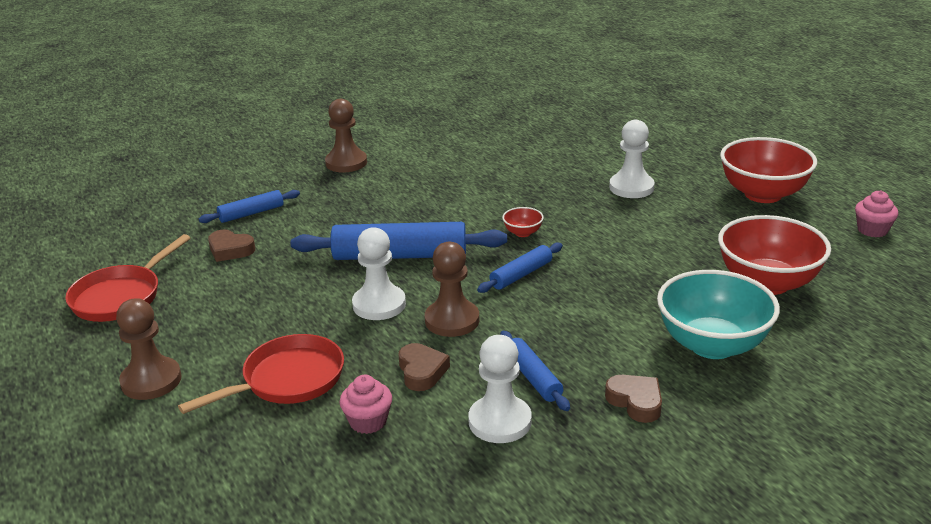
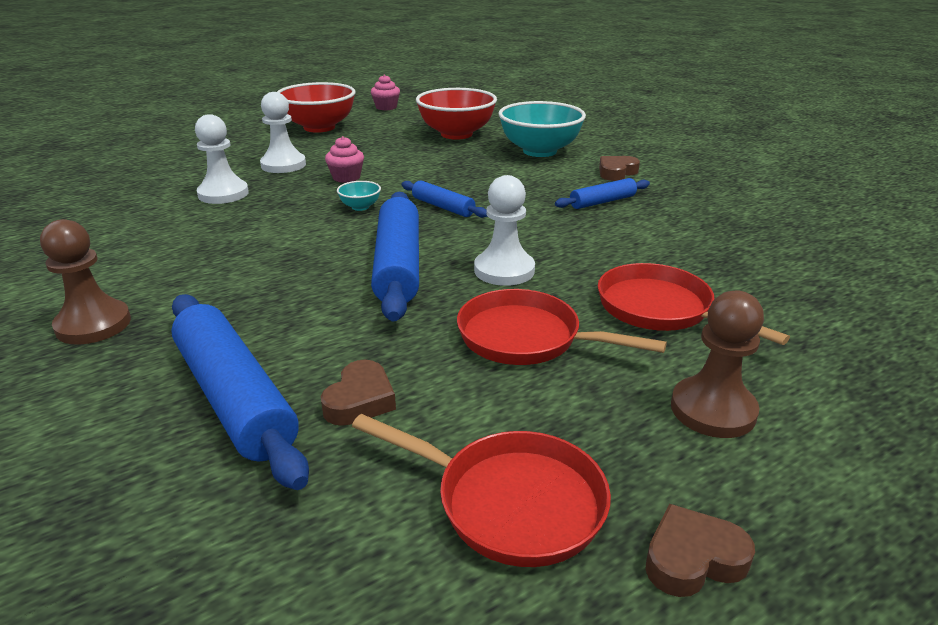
camera: 95 degrees left, 0 degrees up
(251, 213) = (234, 398): blue rolling pin -> blue rolling pin, size x1.89
(271, 310) = (526, 338): none -> red pan
(368, 421) = (699, 262): pink cupcake -> pink cupcake (346, 177)
(422, 371) = (614, 243): brown heart -> brown heart (693, 558)
(452, 320) = (527, 234): brown pawn -> none
(500, 421) = (665, 212): white pawn -> white pawn (223, 194)
(522, 233) = (360, 207): red bowl -> turquoise bowl

